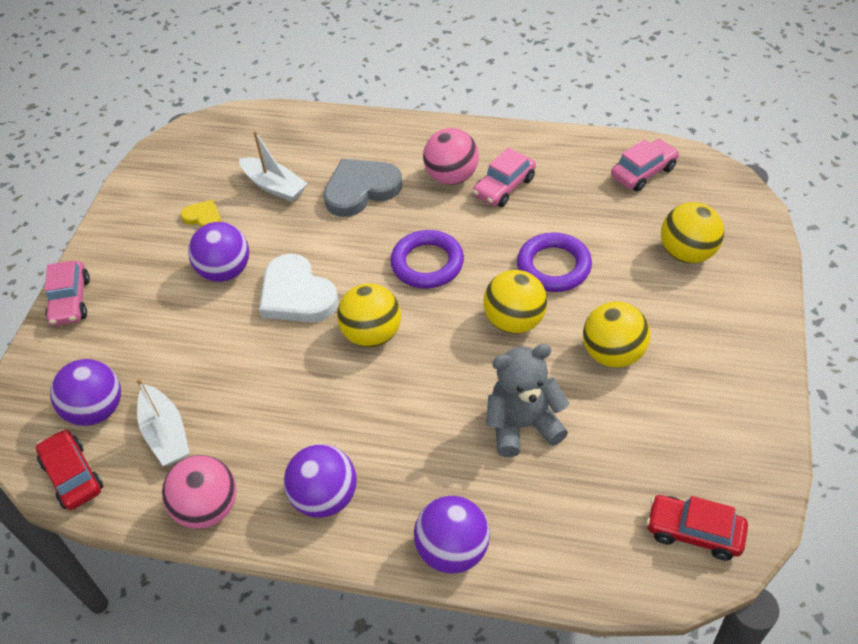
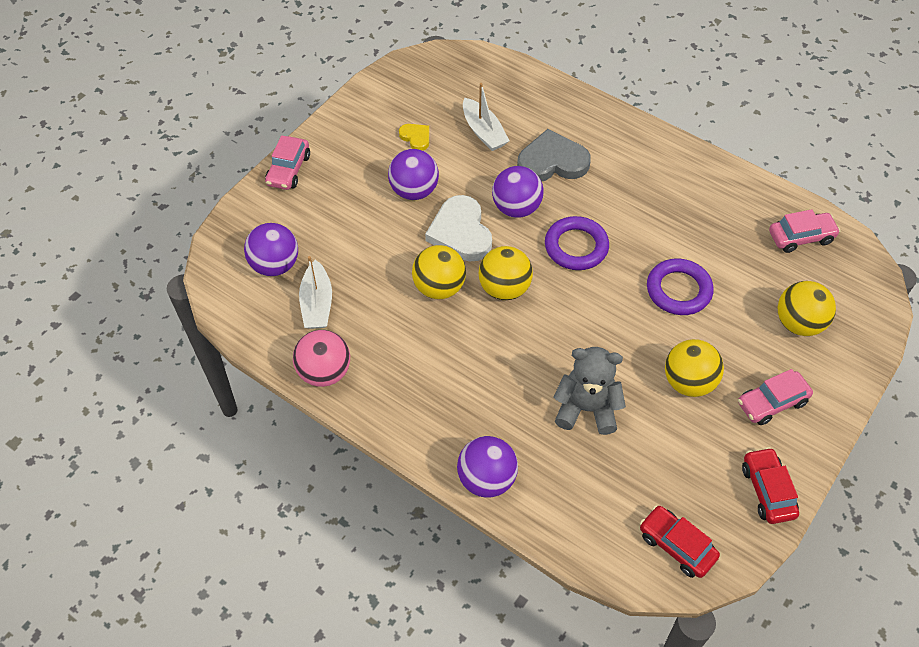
camera: 20 degrees right, 5 degrees up
(73, 475) = (240, 308): red car -> red car (767, 490)
(325, 497) = (411, 400): purple ball -> purple ball (516, 208)
(451, 177) = (633, 178): pink ball -> none
(504, 187) = (673, 204): pink car -> pink car (772, 402)
(514, 321) = (622, 323): yellow ball -> yellow ball (439, 287)

